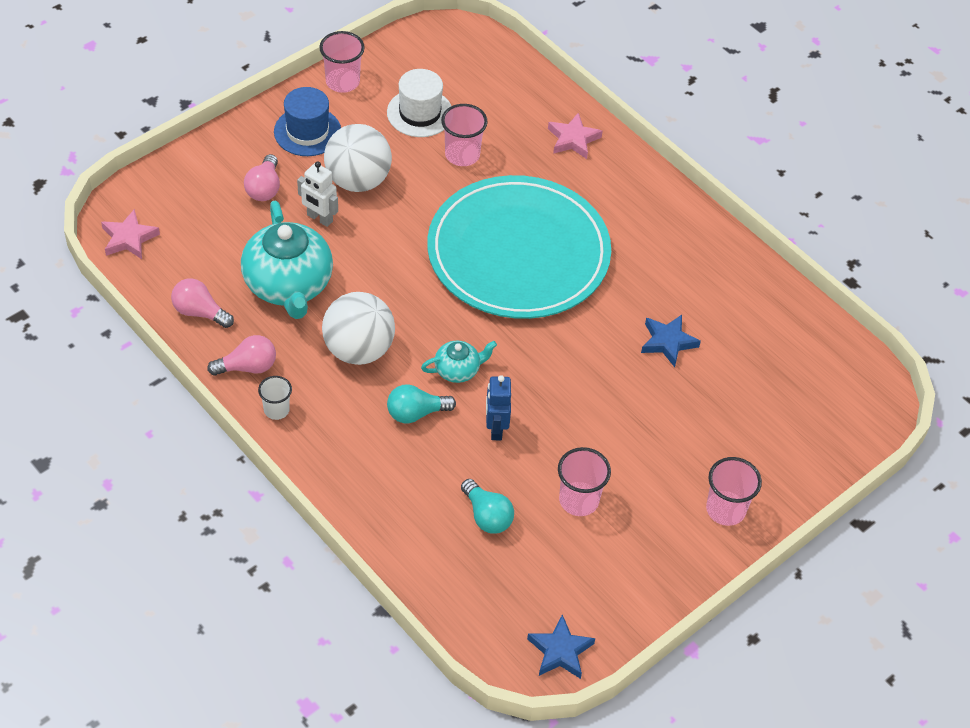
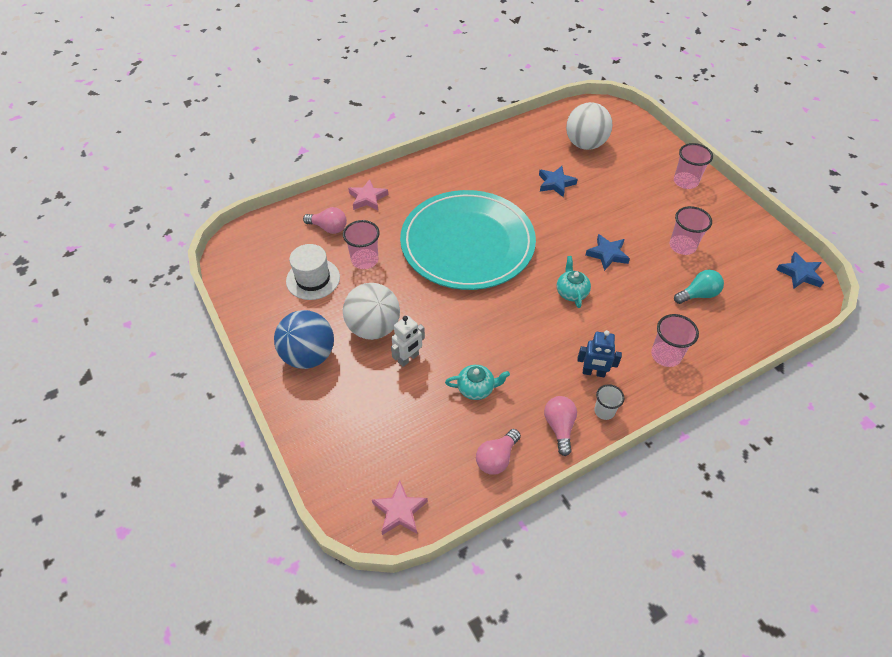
camera: 75 degrees left, 0 degrees up
(264, 188) = (365, 394): pink light bulb -> pink light bulb (329, 228)
(288, 285) = (476, 388): turquoise teapot -> turquoise teapot, size x0.49
(307, 131) = (309, 355): blue hat -> blue ball
(342, 82) = (260, 324): pink cup -> pink cup (666, 355)
(358, 349) = (547, 349): white ball -> white ball (585, 144)
(416, 413) = (609, 322): turquoise light bulb -> none
(495, 428) = (624, 279): blue robot -> blue robot (593, 372)
(538, 408) = (607, 254): none -> blue star

